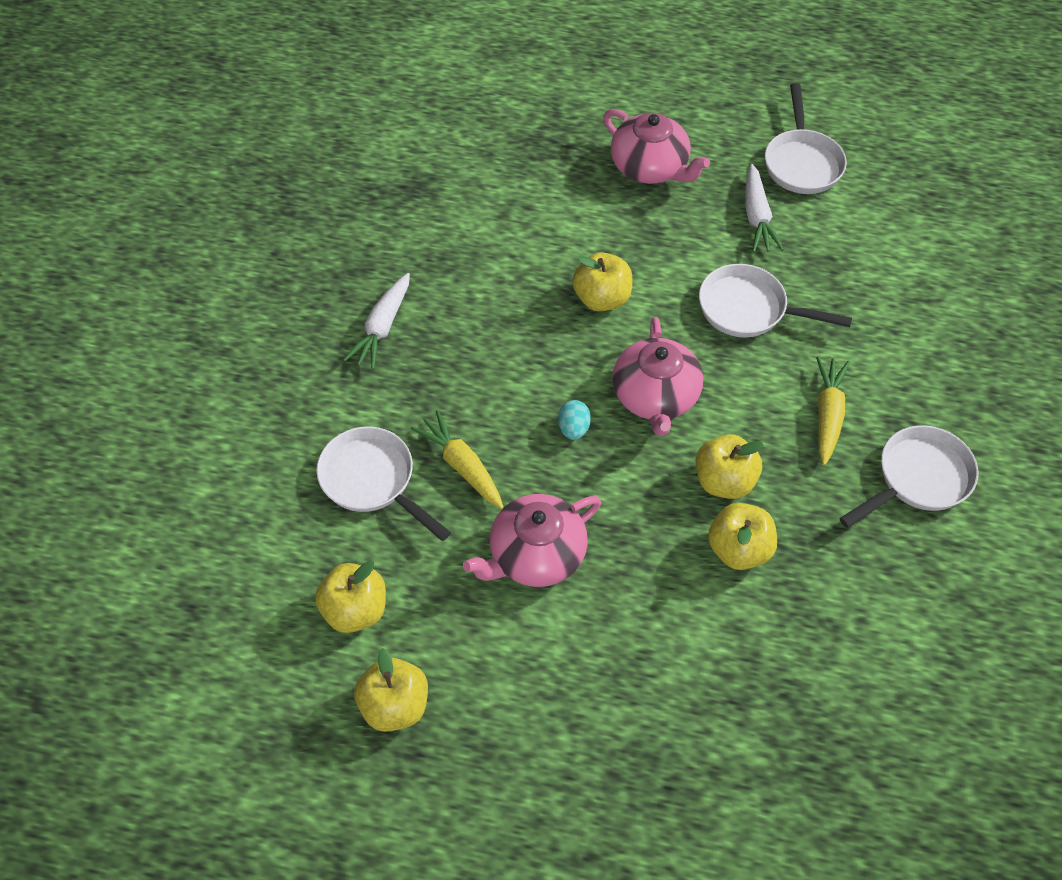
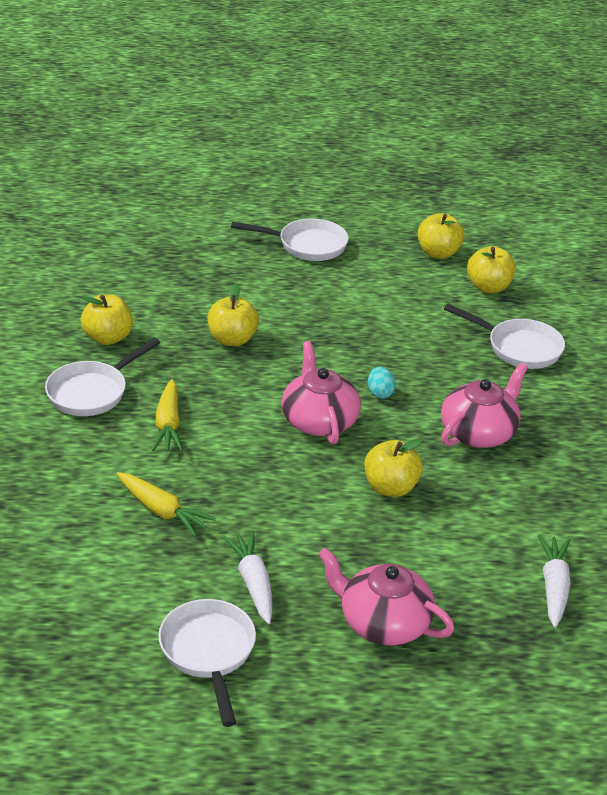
camera: 165 degrees right, 20 degrees down
(382, 328) = (575, 442): white carrot -> white carrot (554, 586)
(461, 465) = (457, 363): yellow carrot -> yellow carrot (162, 511)
(535, 555) = (379, 323): pink teapot -> pink teapot (479, 432)
(724, 481) = (250, 374): yellow apple -> yellow apple (108, 338)
(749, 309) = (248, 495): white pan -> white pan (307, 245)

